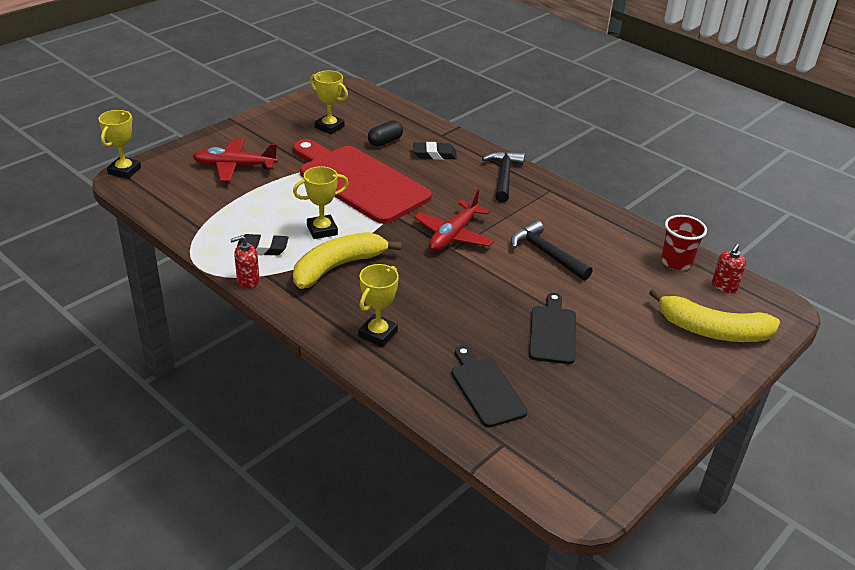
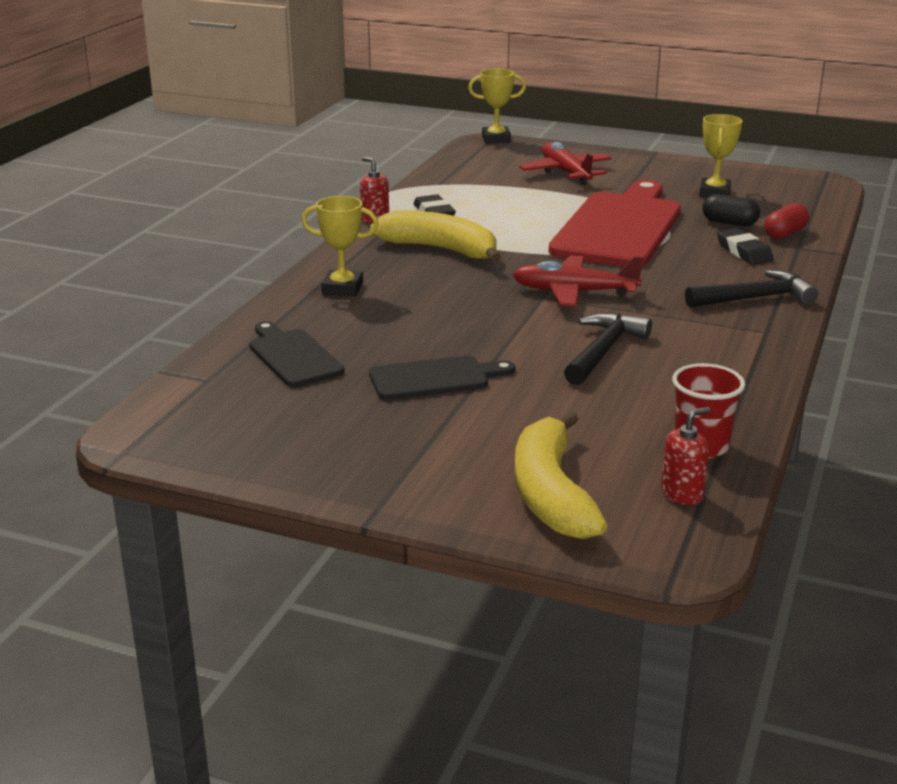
camera: 70 degrees right, 10 degrees down
(322, 230) = (499, 230): yellow trophy -> none
(418, 131) = (785, 234): none -> red capsule
(486, 389) = (293, 356): black cutting board -> black cutting board turned 75 degrees counterclockwise
(724, 286) = (682, 494): red soap dispenser -> red soap dispenser turned 135 degrees clockwise

